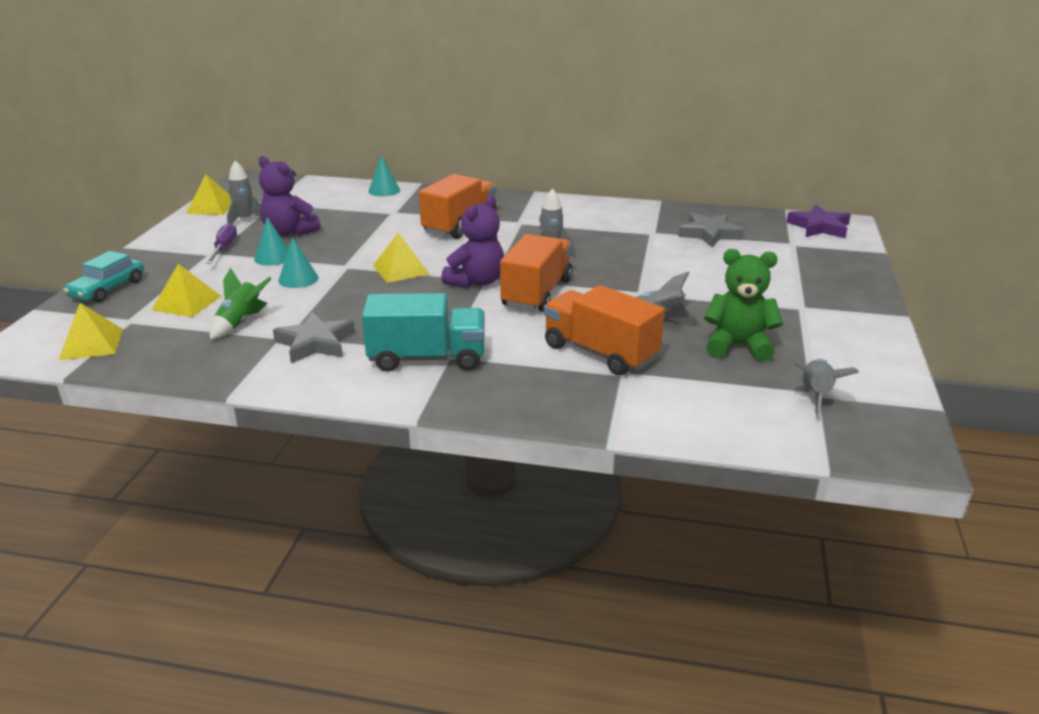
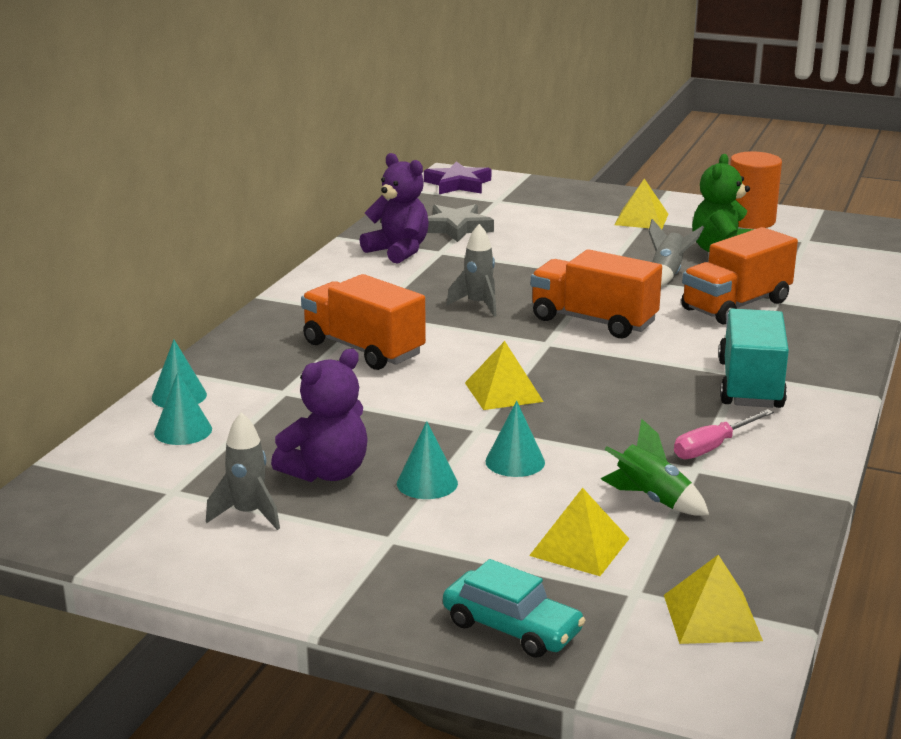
camera: 80 degrees left, 5 degrees down
(211, 207) = (154, 552): yellow pyramid -> yellow pyramid (641, 219)
(224, 248) = (373, 527): purple screwdriver -> none
(315, 343) = (712, 447): grey star -> pink screwdriver
(341, 196) = (183, 431): none -> turquoise cone
(476, 281) = (553, 350): purple teddy bear -> purple teddy bear (398, 251)
(815, 396) = (809, 240): grey rocket -> none
(850, 361) = (750, 221): none -> orange cylinder

